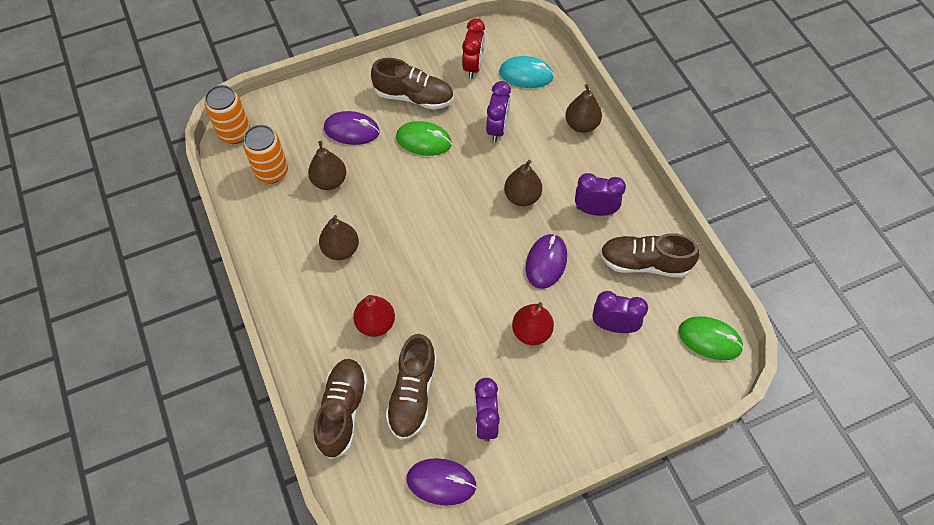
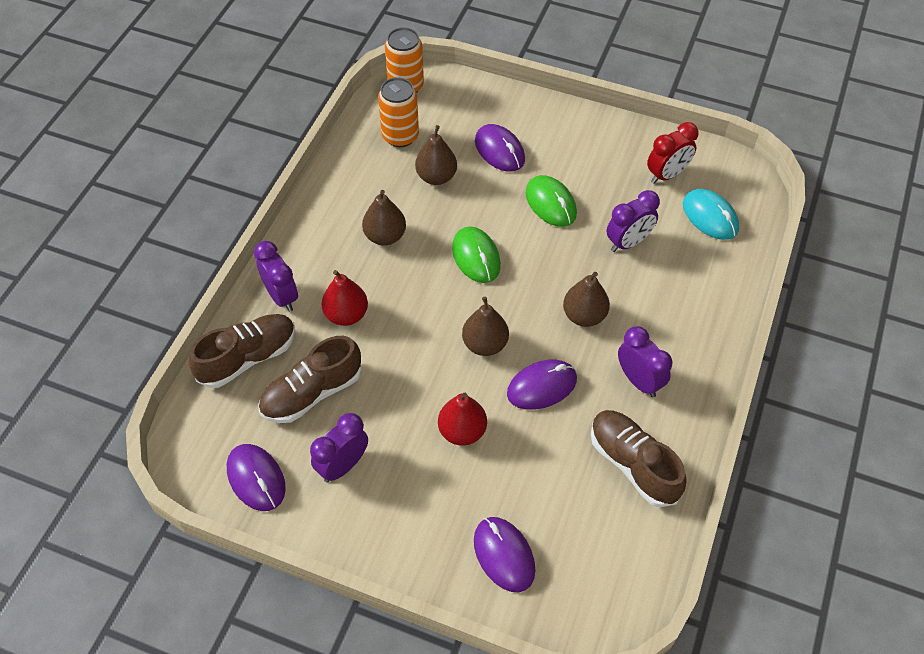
camera: 45 degrees right, 5 degrees down
(414, 97) = (583, 162): brown shoe -> none
(581, 125) = (714, 299): brown pear -> brown pear (485, 344)
(613, 325) = (540, 490): purple clock -> purple clock (281, 296)
(636, 382) = (504, 555): none -> purple mouse
(709, 339) = (618, 584): green mouse -> green mouse (476, 257)

